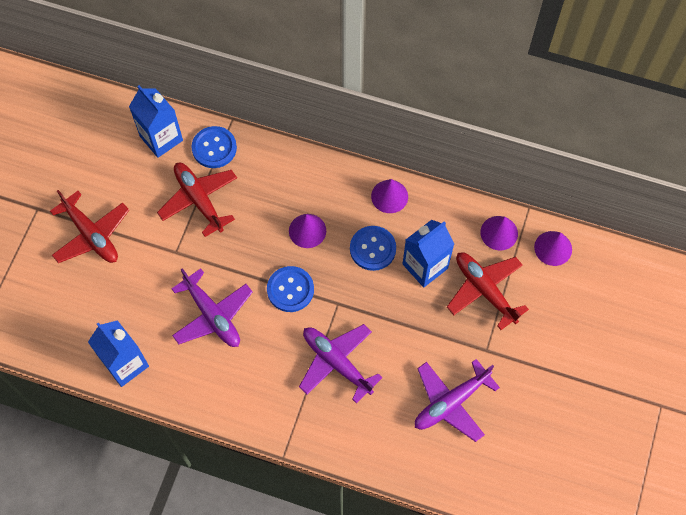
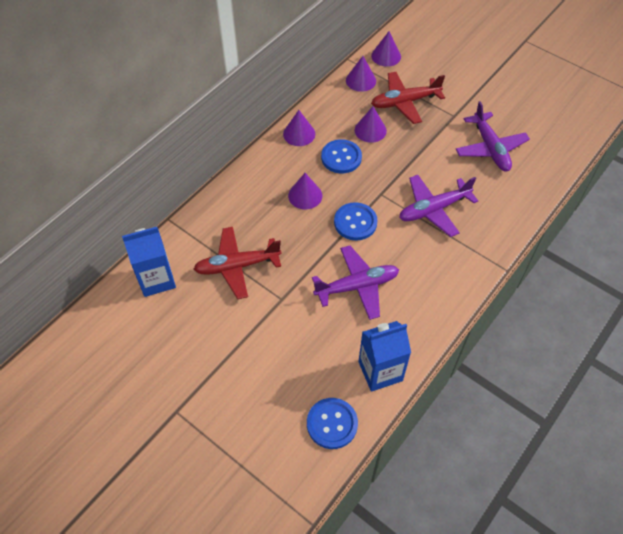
camera: 70 degrees left, 10 degrees down
(91, 235) = (230, 367): red plane -> none
(214, 148) = (190, 240): blue button -> blue button (332, 424)
(425, 266) = (370, 130): blue carton -> purple cone

